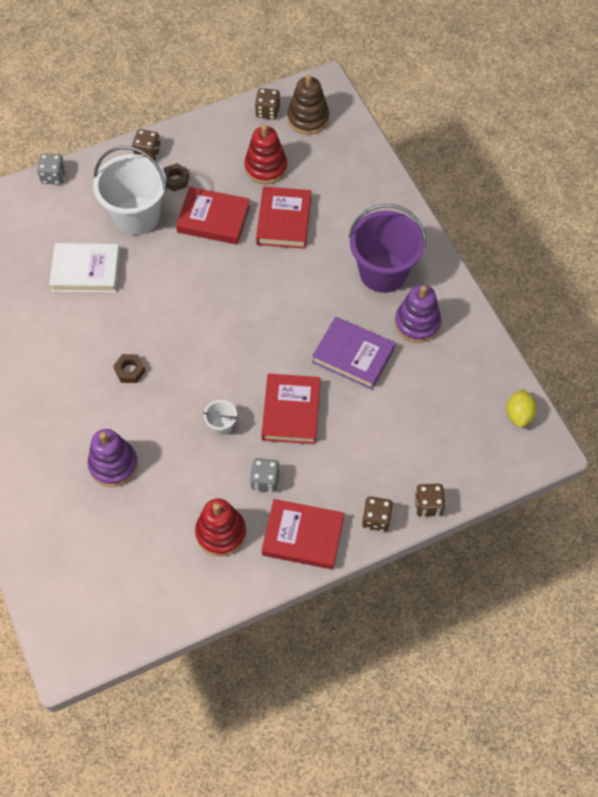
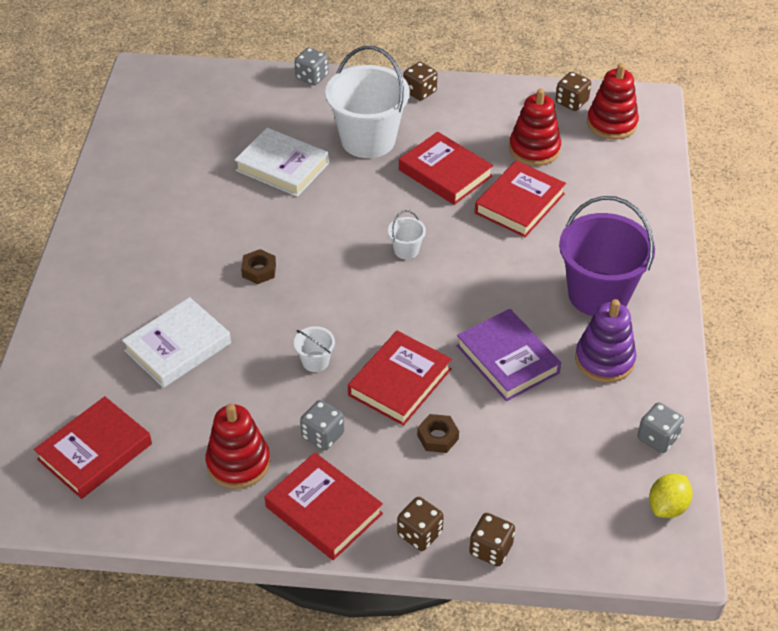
camera: 30 degrees right, 15 degrees down
(112, 579) = (95, 452): none -> red book
(113, 464) = (178, 347): purple stacking toy -> white book
(175, 180) = (431, 125): brown nut -> brown nut (438, 437)
(227, 300) = (406, 250): none -> white bucket
(308, 118) = (611, 123): brown stacking toy -> red stacking toy
(485, 366) = (658, 438): none -> grey dice

